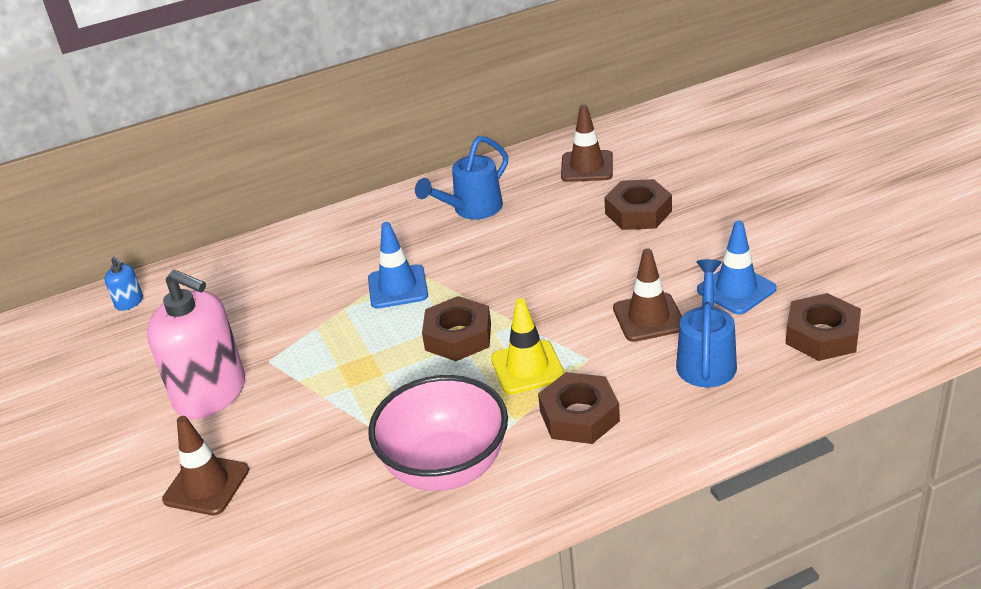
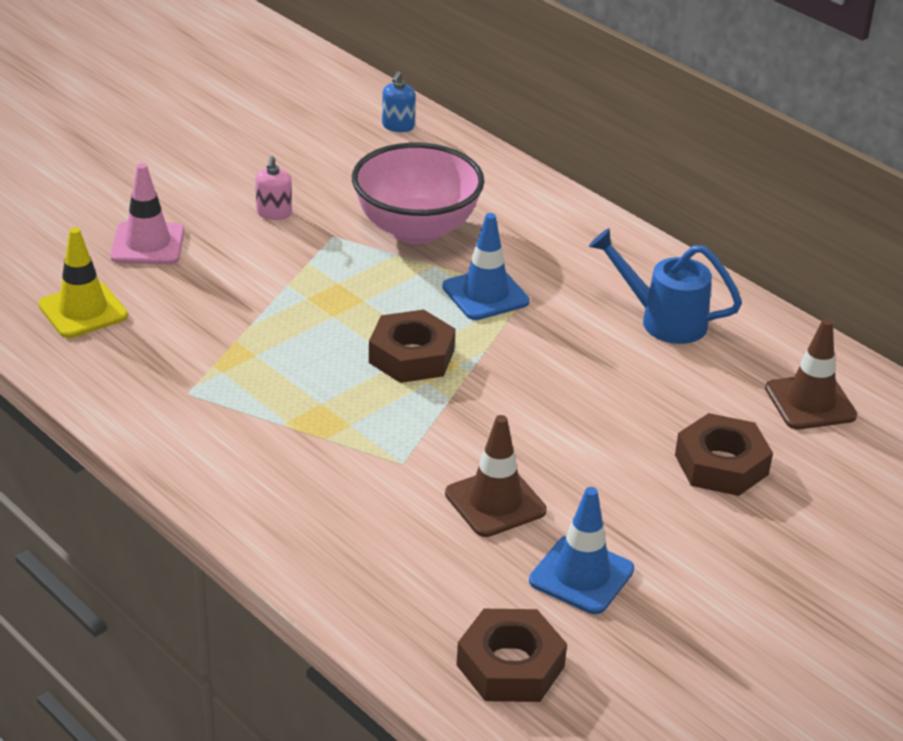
camera: 65 degrees right, 0 degrees up
(206, 485) = (147, 244): brown traffic cone -> pink traffic cone
(210, 393) = (274, 213): pink soap dispenser -> pink soap dispenser, size x0.41
(446, 468) = (199, 388): pink bowl -> pink bowl (416, 229)
(527, 367) = (372, 417): yellow traffic cone -> yellow traffic cone (83, 311)
(579, 416) = (301, 470): brown nut -> none
(706, 358) = (431, 562): blue watering can -> none

